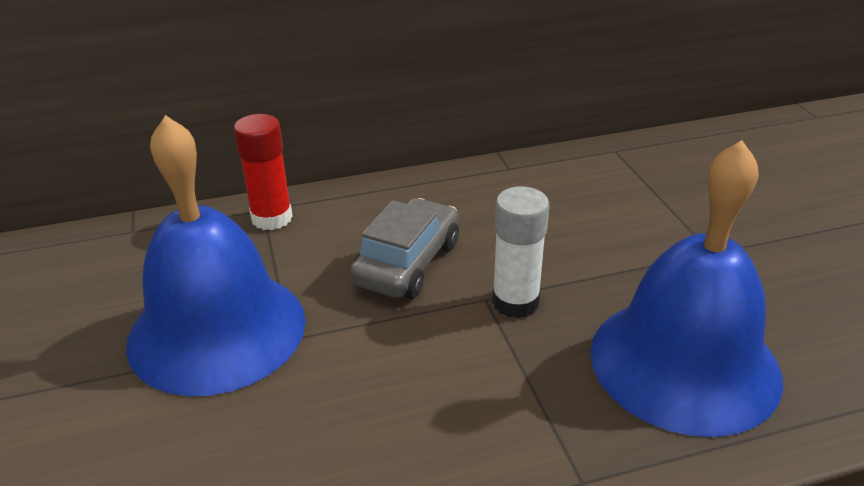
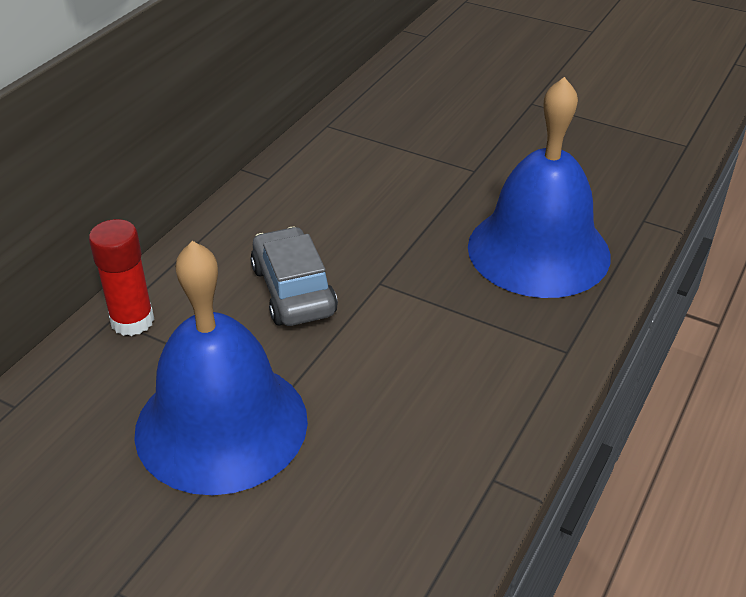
camera: 45 degrees left, 5 degrees up
(515, 302) = (401, 273): white glue stick -> none

